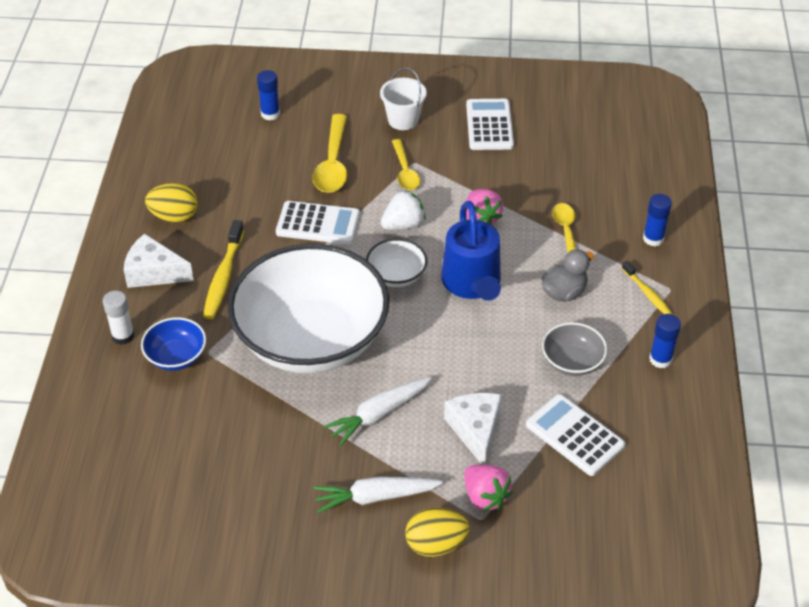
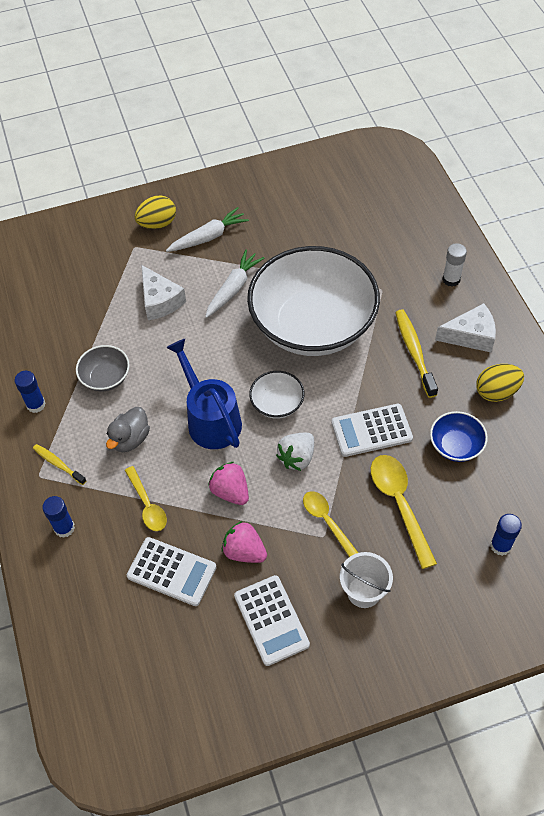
camera: 160 degrees right, 10 degrees up
(176, 356) = (401, 278): blue bowl -> blue bowl (456, 445)
(485, 497) = (137, 261): pink strawberry -> pink strawberry (244, 551)
(574, 435) = (88, 321): white calculator -> white calculator (172, 572)

